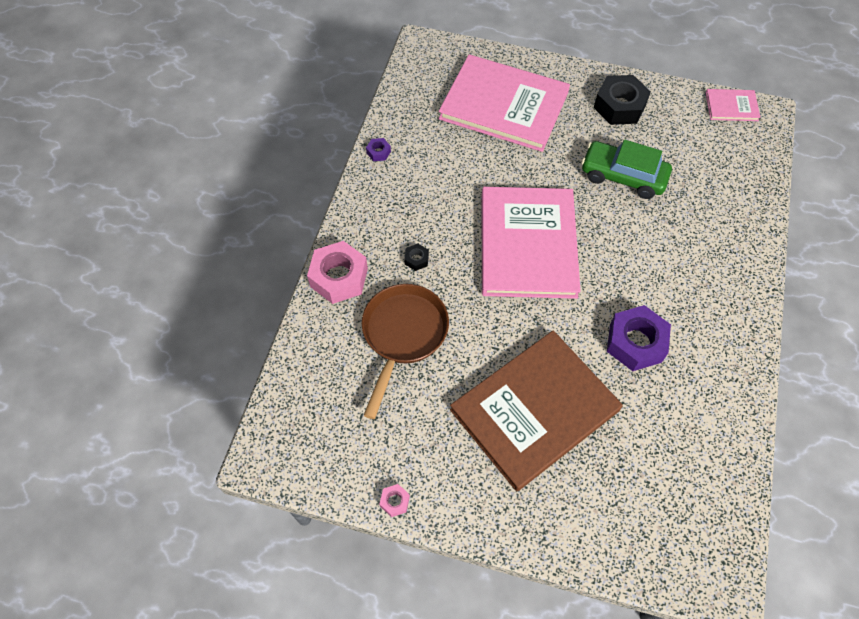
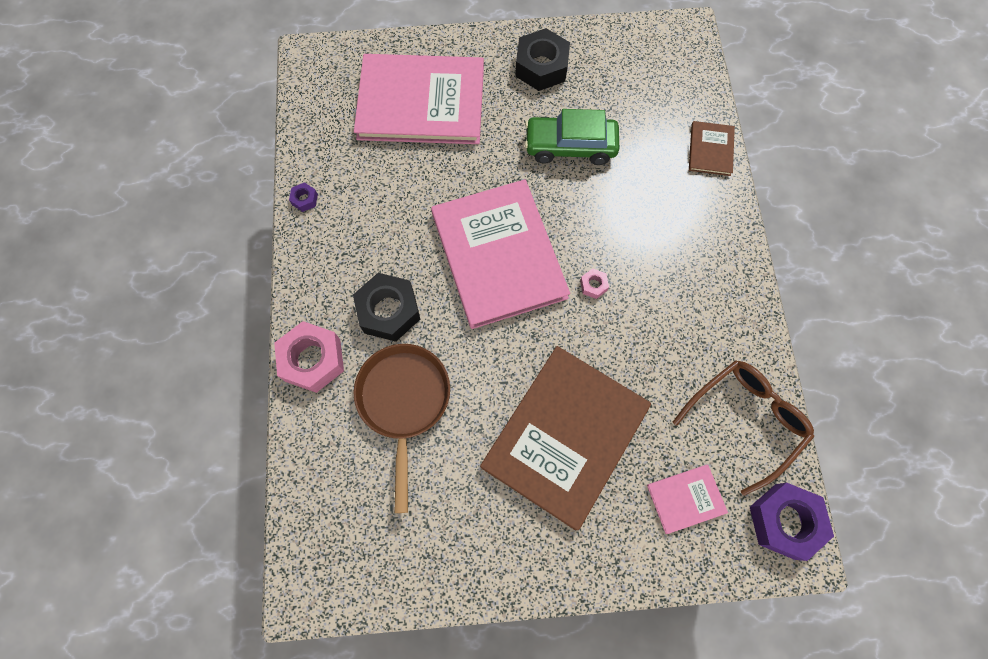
camera: 20 degrees left, 10 degrees up
(394, 501) = (458, 588): pink nut -> pink nut (593, 285)
(416, 259) = (389, 311): black nut -> black nut, size x2.25
(635, 343) = (640, 327): purple nut -> purple nut (784, 521)
(709, 453) = (745, 420): none -> brown glasses
(731, 106) = (653, 33): pink book -> pink book (685, 498)
(753, 216) = (710, 150): none -> brown book

